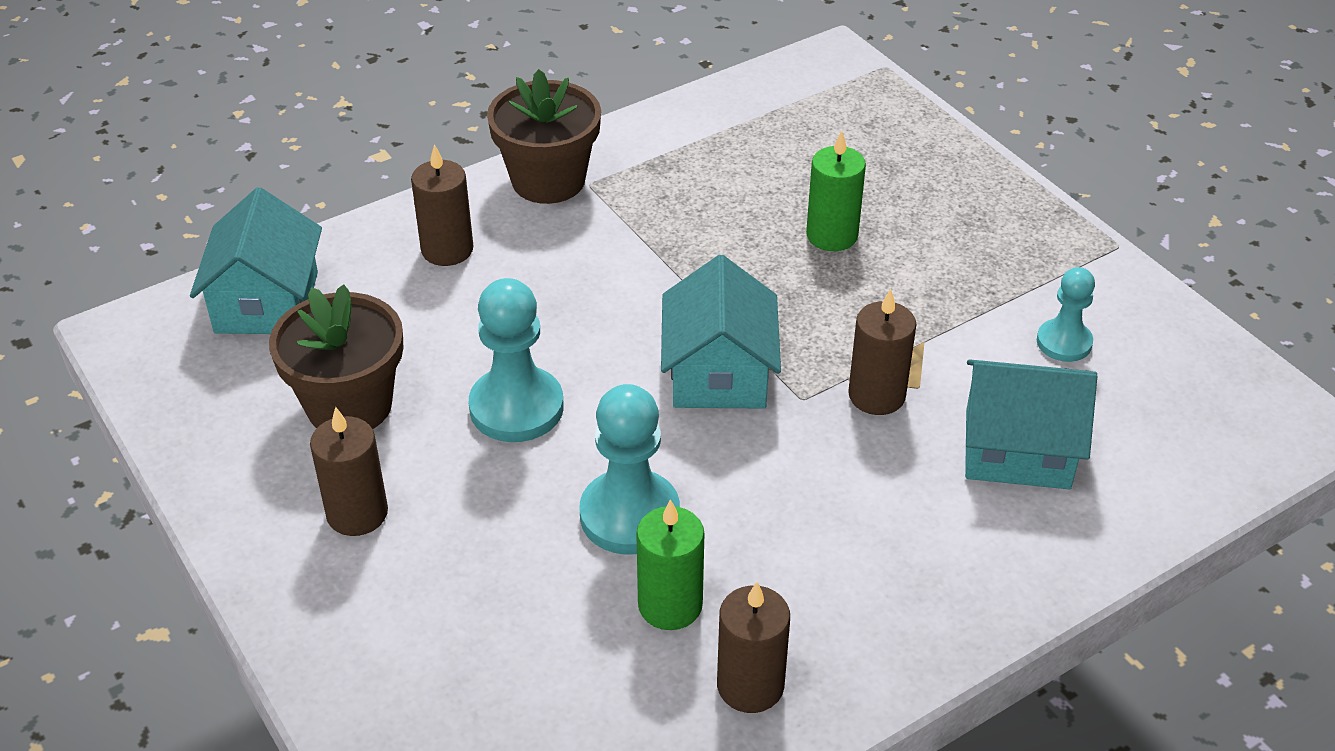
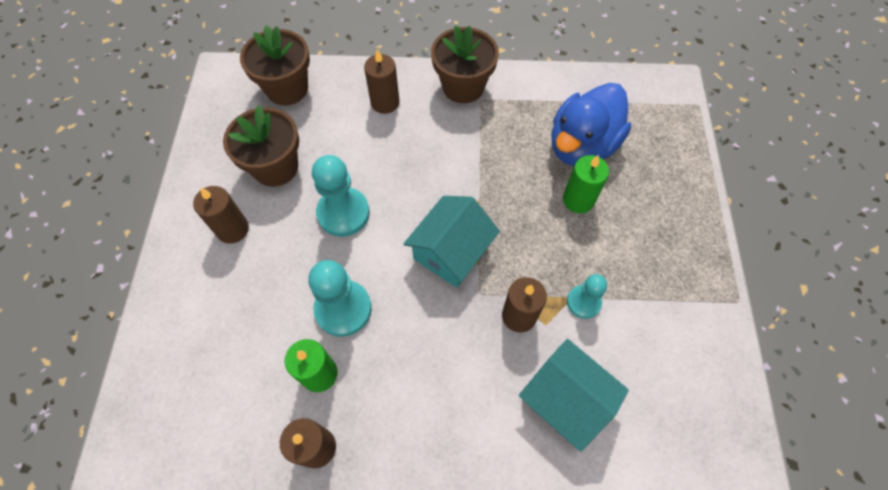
camera: 35 degrees right, 20 degrees up
(267, 302) = (287, 88): turquoise house -> brown flower pot
(780, 175) = (581, 146): none -> blue duck
(1064, 342) = (650, 347): turquoise pawn -> turquoise pawn (583, 302)

